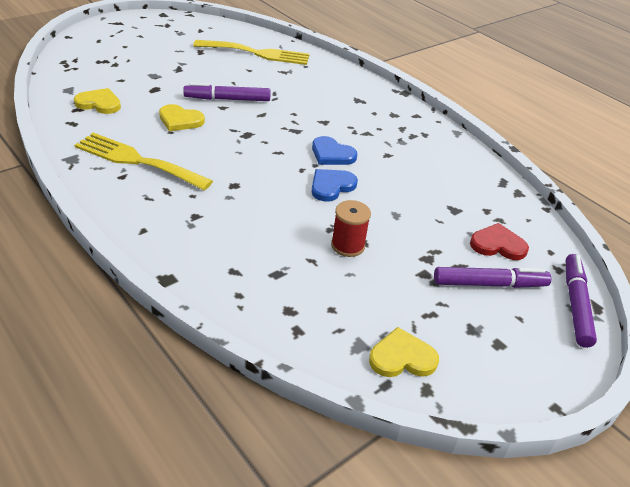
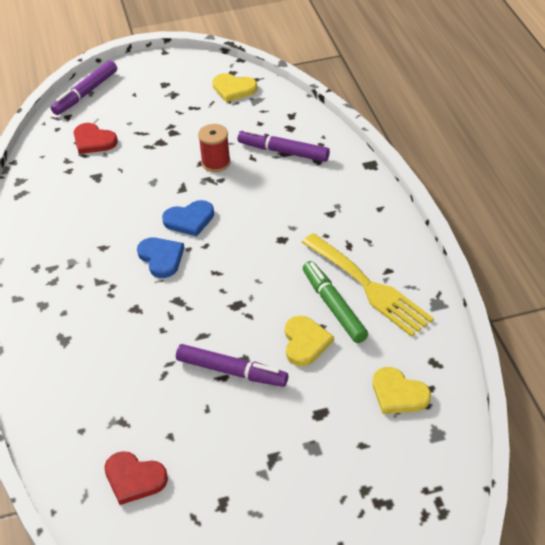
camera: 150 degrees left, 5 degrees up
(165, 143) = (334, 306): none -> green marker
(180, 120) = (305, 342): yellow heart -> yellow heart turned 45 degrees clockwise
(257, 53) = (134, 479): yellow fork -> red heart
(489, 284) = (132, 116): purple marker -> purple marker (283, 151)

